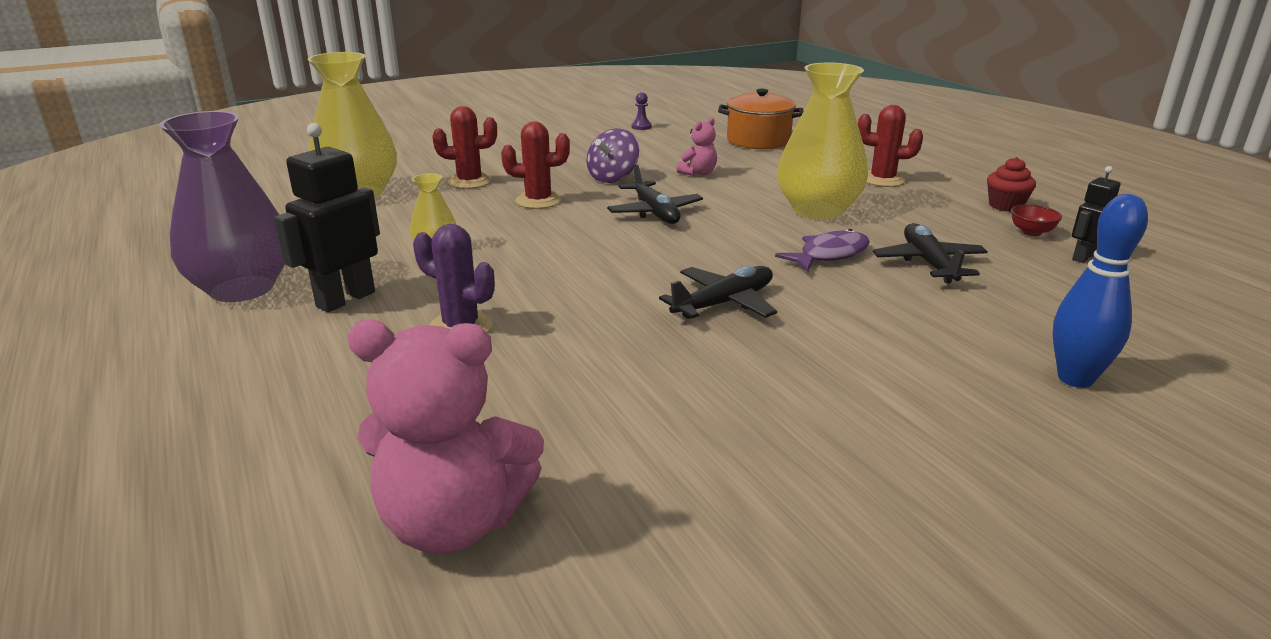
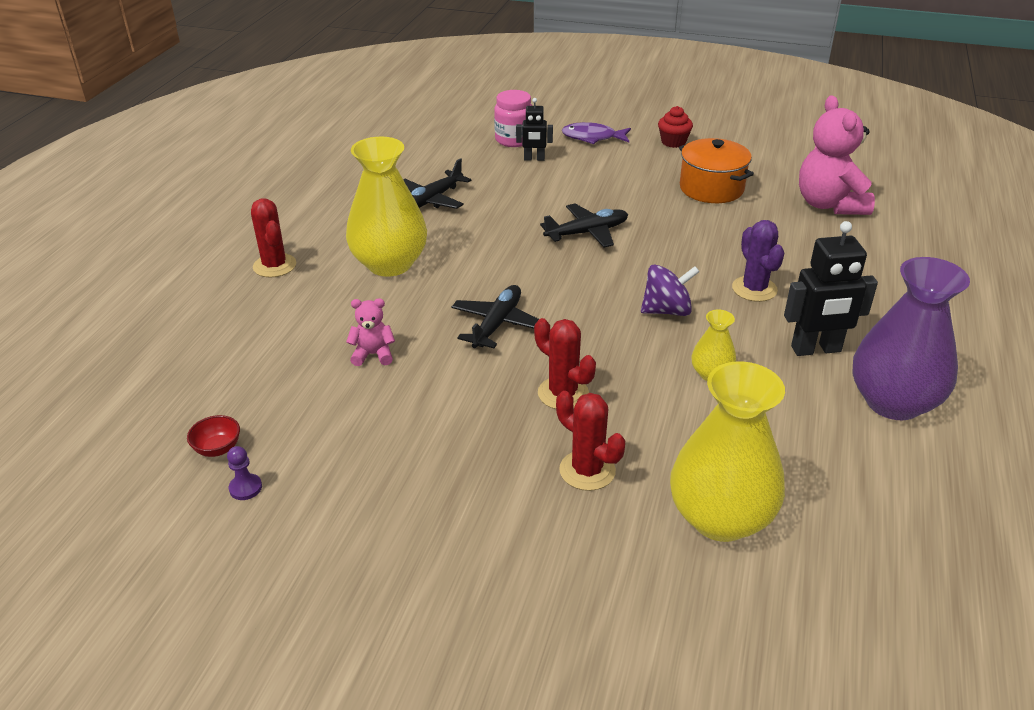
camera: 135 degrees left, 10 degrees up
(454, 523) = (829, 204): pink teddy bear -> pink teddy bear turned 150 degrees counterclockwise
(613, 178) = (451, 392): purple spinning top -> purple spinning top (666, 310)
(724, 303) = (587, 233): black plane -> black plane turned 150 degrees clockwise
(758, 140) = (215, 375): orange pot -> orange pot (711, 188)
(829, 255) = (468, 230): purple fish -> purple fish (592, 137)
(1005, 206) = (280, 206): red cupcake -> red cupcake (673, 142)
(1031, 232) = (327, 187): red bowl -> red bowl (218, 449)
(1075, 379) = (514, 140): blue bowling pin -> pink jar
(1083, 257) = (352, 166): black robot -> black robot (534, 159)

